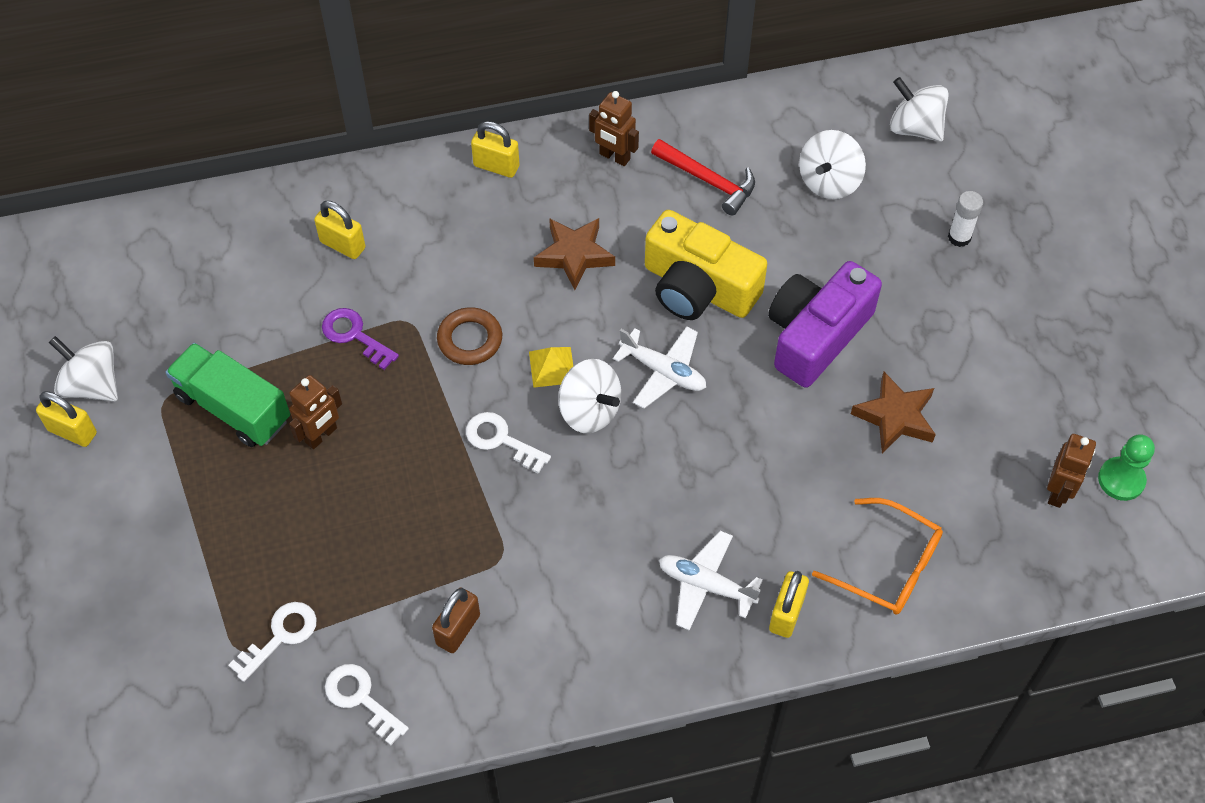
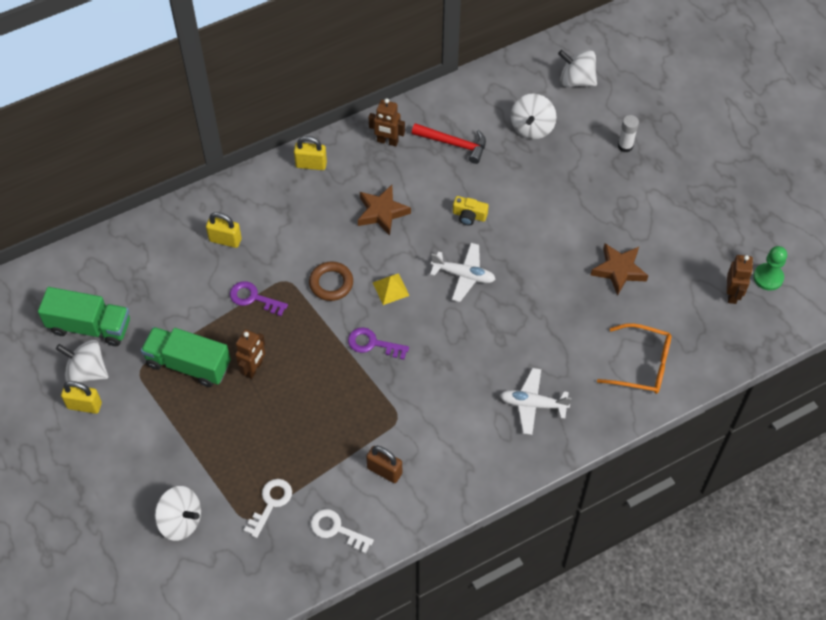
camera: 15 degrees left, 0 degrees up
(118, 323) = (90, 326): none -> green truck
(458, 629) = (384, 471): brown padlock -> brown padlock turned 75 degrees counterclockwise
(501, 440) = (373, 344): white key -> purple key
(589, 411) = (424, 311): white spinning top -> white spinning top (180, 521)
(698, 287) = (469, 215): yellow camera -> yellow camera, size x0.43
(786, 614) = (588, 410): yellow padlock -> none
(816, 335) = (554, 229): purple camera -> none

